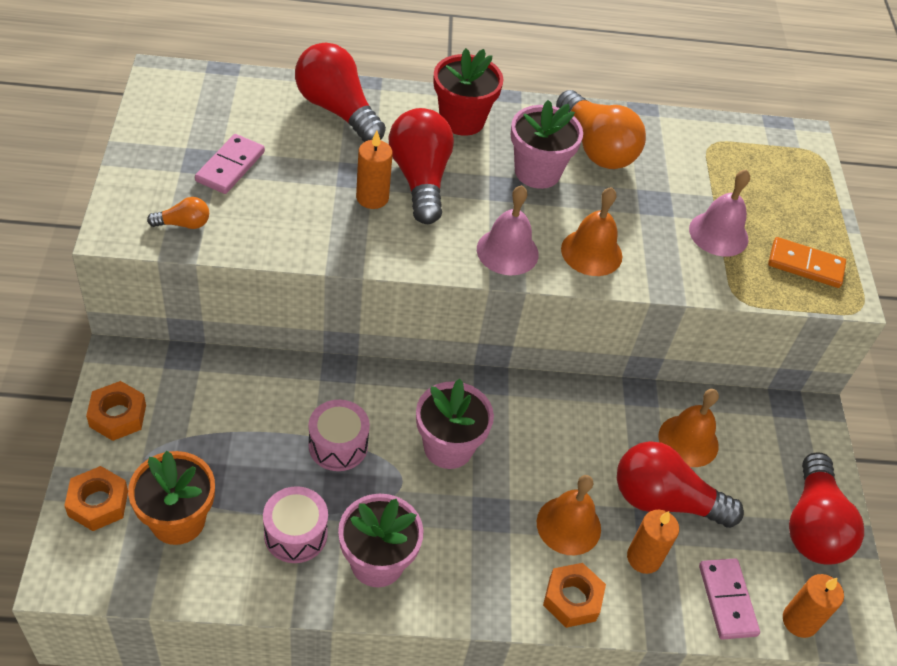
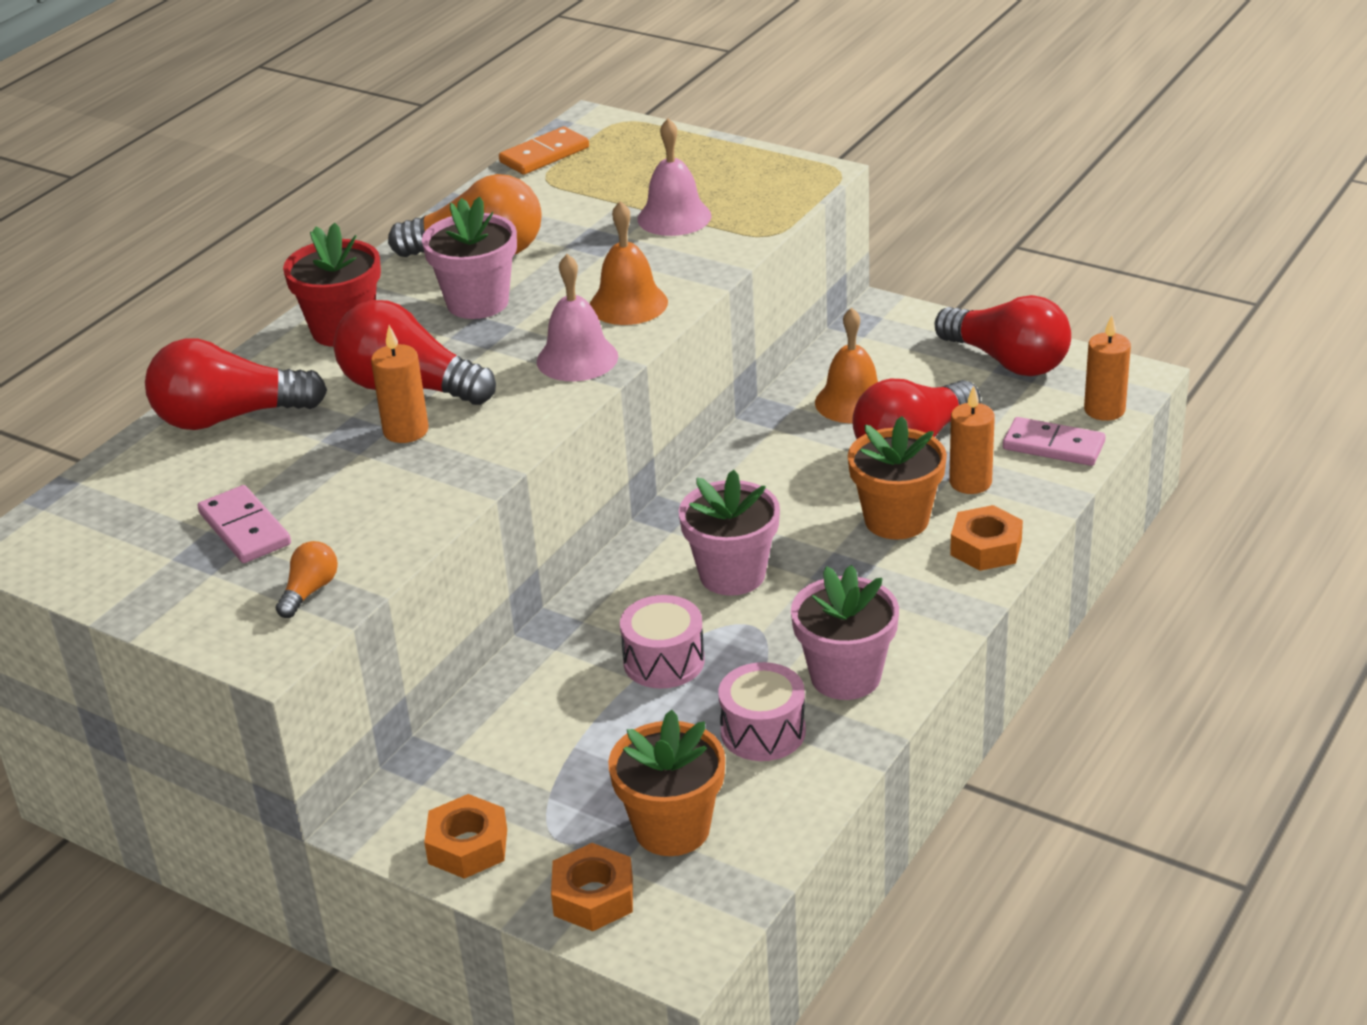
camera: 50 degrees left, 15 degrees down
(568, 525) = (896, 520): orange bell -> orange flower pot
(805, 265) = (760, 181): orange domino -> orange domino (544, 155)

